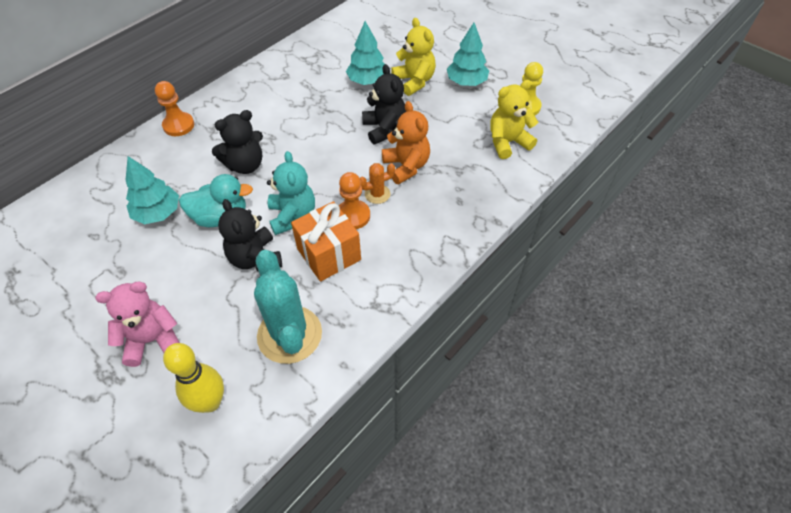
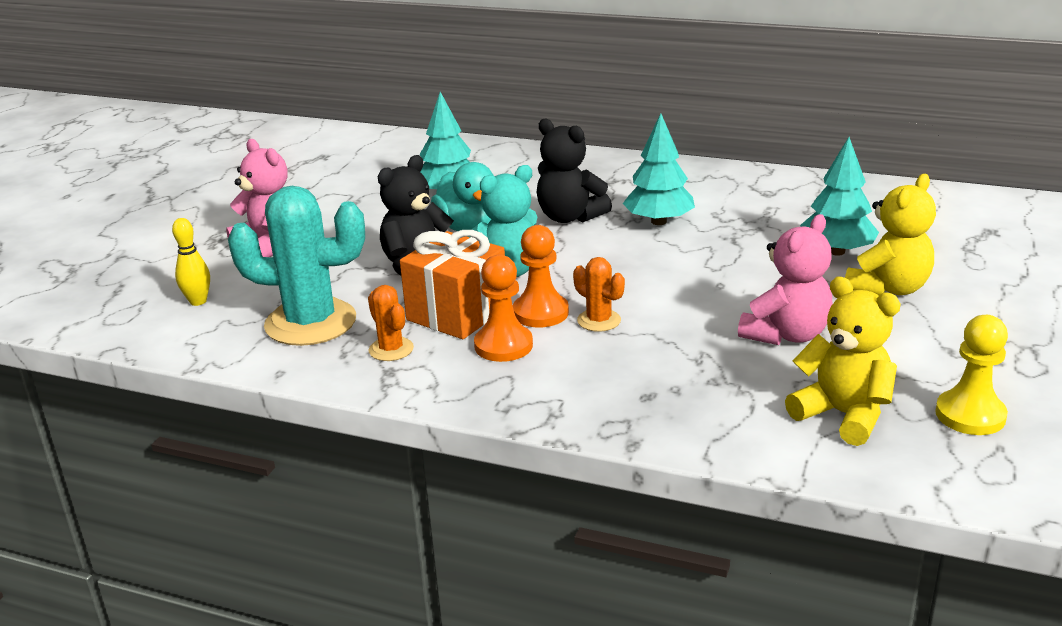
camera: 70 degrees right, 25 degrees down
(178, 125) = (598, 162): orange pawn -> orange pawn (503, 345)
(210, 402) = (198, 301): yellow bowling pin -> yellow bowling pin, size x0.61
(289, 335) = (310, 322): turquoise cactus -> turquoise cactus turned 45 degrees clockwise
(351, 298) = (391, 349): none -> orange cactus
(384, 129) = (743, 292): black teddy bear -> none
(406, 166) = (679, 330): orange teddy bear -> none
(434, 131) = (786, 335): none -> pink teddy bear
(466, 82) = (953, 337): turquoise tree -> turquoise tree (658, 222)

